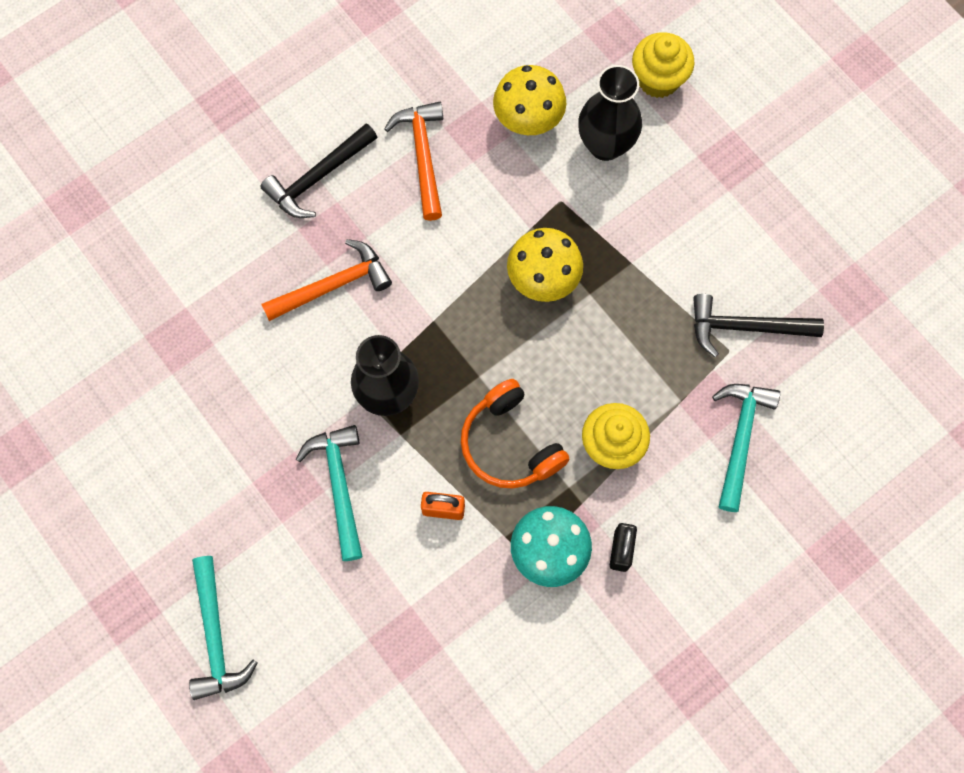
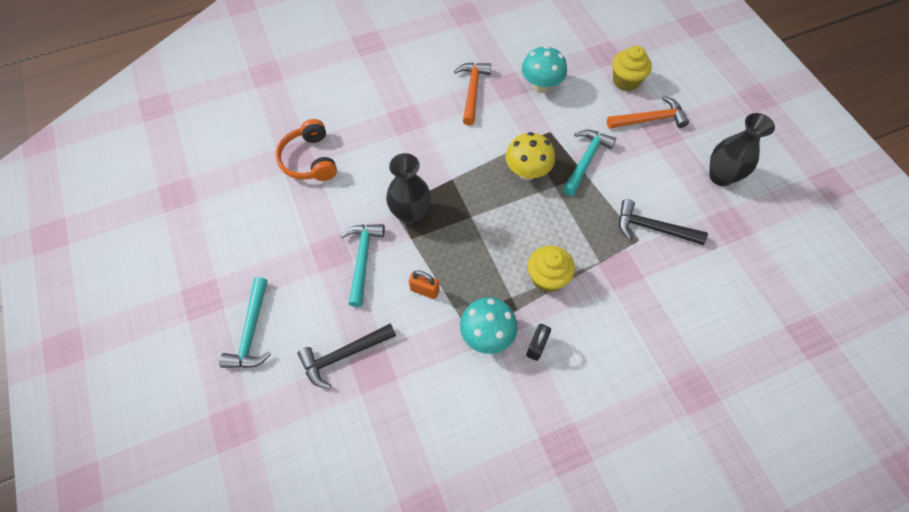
camera: 15 degrees right, 10 degrees down
(318, 177) = (407, 89): black hammer -> black hammer (344, 355)
(333, 285) = (397, 146): orange hammer -> orange hammer (649, 119)
(510, 444) = (479, 261): orange headphones -> orange headphones (309, 160)
(528, 120) = (541, 86): yellow mushroom -> turquoise mushroom
(605, 145) = (585, 108): black vase -> black vase (720, 176)
(740, 439) = (635, 295): turquoise hammer -> turquoise hammer (586, 160)

